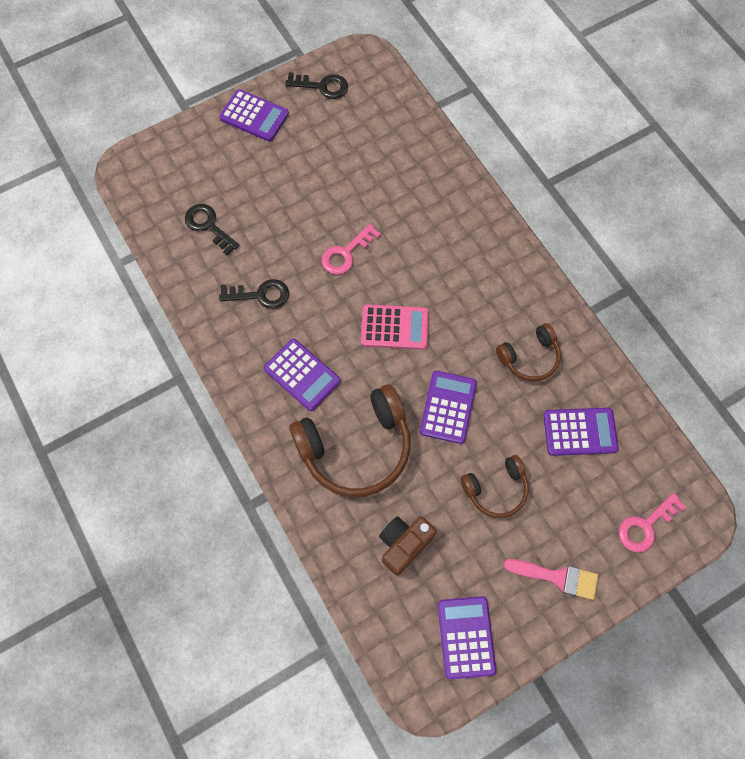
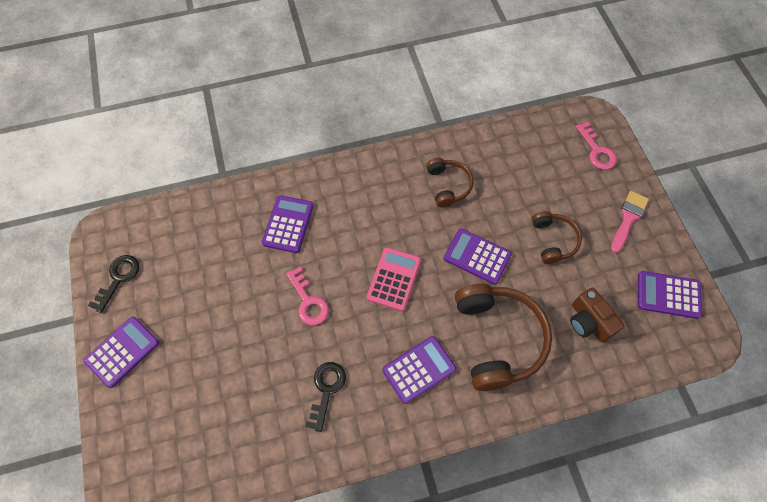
camera: 75 degrees left, 5 degrees down
(209, 226) = (233, 426): black key -> none
(579, 432) = (517, 170): purple calculator -> purple calculator (288, 224)

